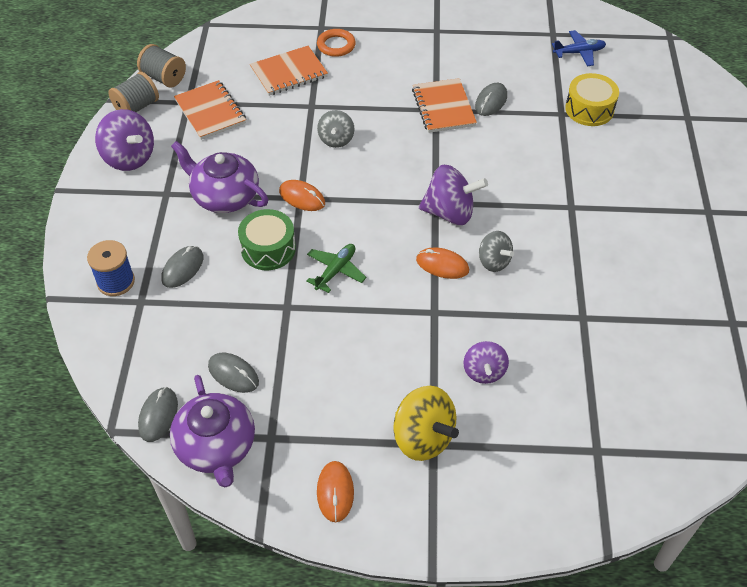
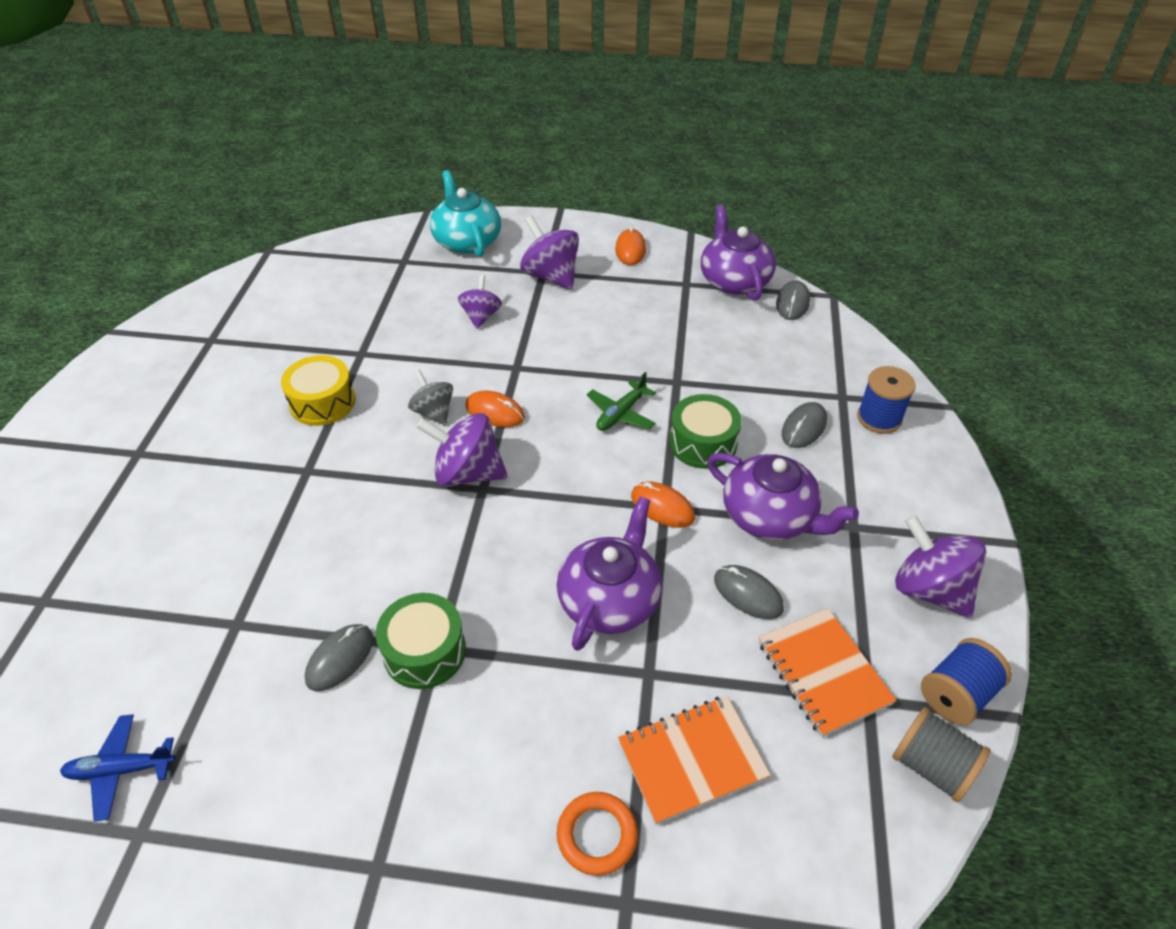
camera: 175 degrees left, 5 degrees down
(137, 107) = (957, 694): grey spool -> blue spool
(233, 374) = (727, 328): grey mouse -> grey mouse (748, 594)
(336, 139) = (610, 599): grey spinning top -> purple teapot
(423, 437) = (551, 276): yellow spinning top -> purple spinning top
(443, 107) = (424, 651): orange notebook -> green drum
(536, 493) = (467, 241): none -> turquoise teapot
(589, 109) = (186, 629): yellow drum -> yellow drum (322, 402)

